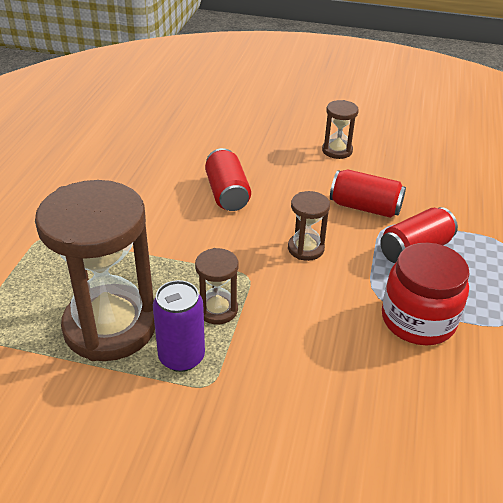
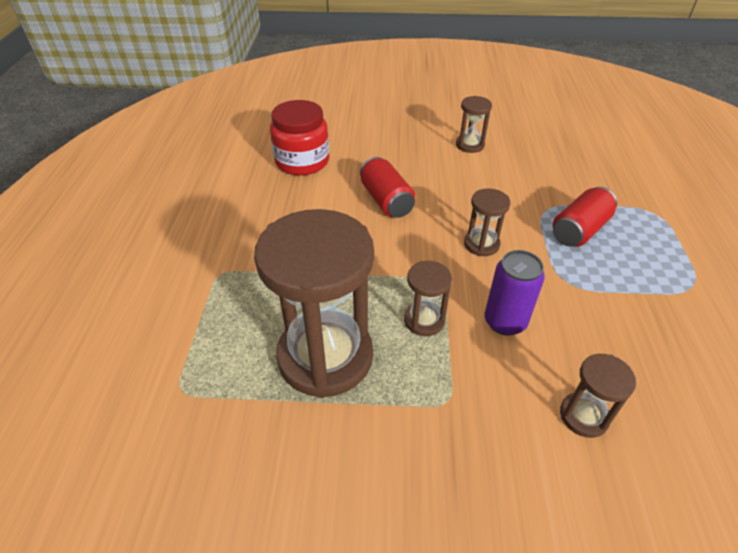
camera: 10 degrees left, 5 degrees up
(181, 357) = (409, 377): purple can -> purple can (505, 322)
(336, 421) = (583, 416): none -> brown hourglass
(365, 207) = (517, 196): red can -> none
(418, 320) = (612, 298): red jar -> red jar (302, 161)

